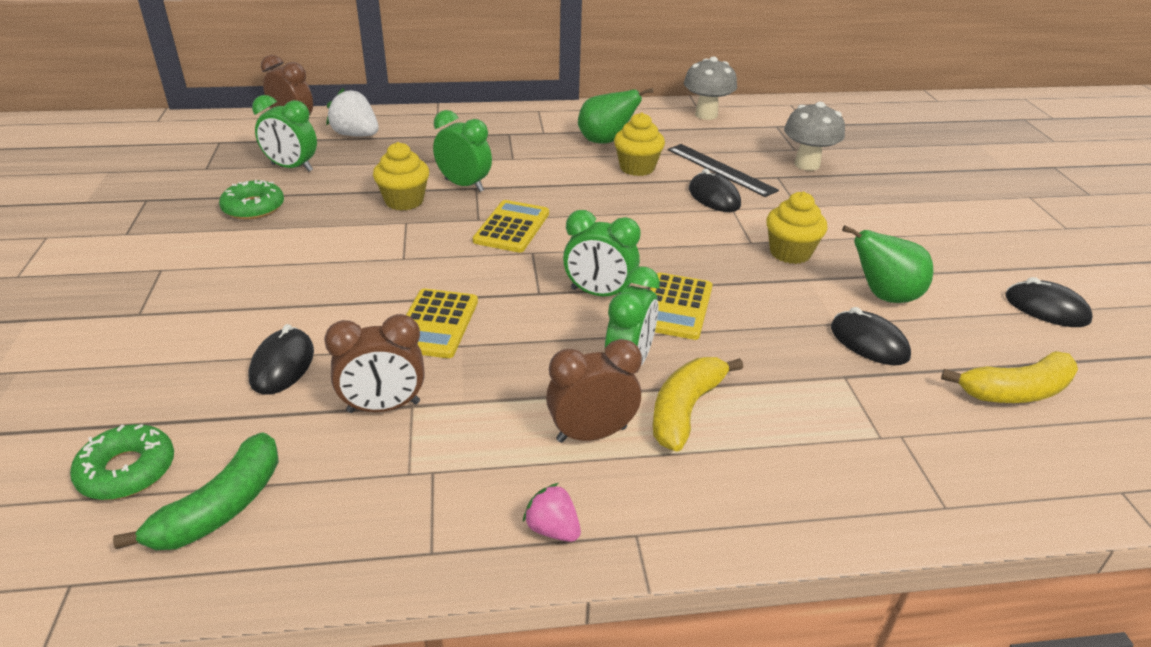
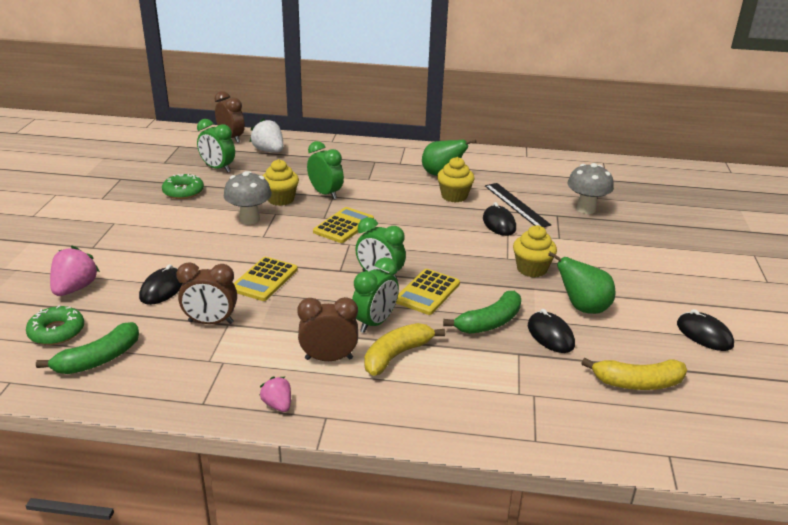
camera: 15 degrees right, 5 degrees down
(133, 388) = (75, 288): none -> pink strawberry
(706, 115) = (530, 163): grey mushroom -> grey mushroom (249, 219)
(781, 337) = (489, 322): none -> green banana

